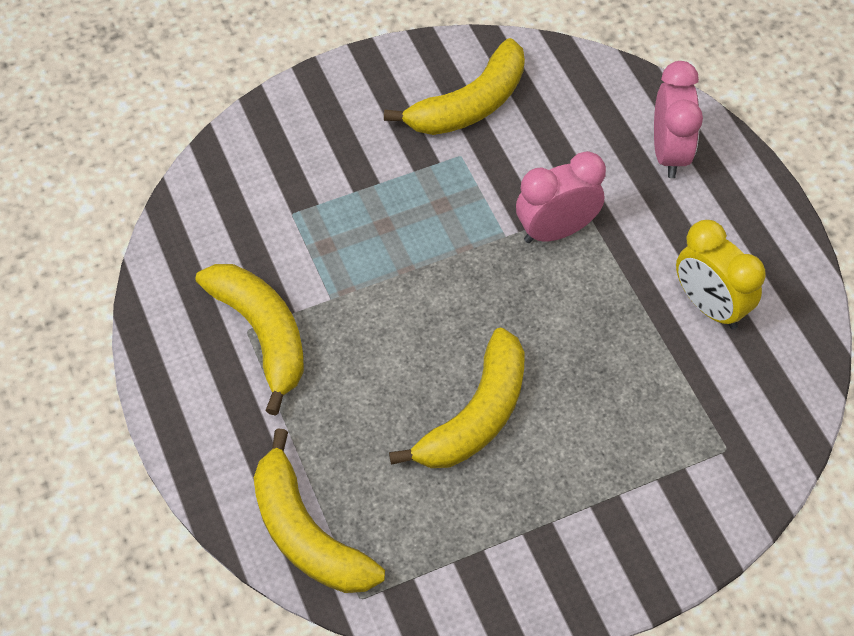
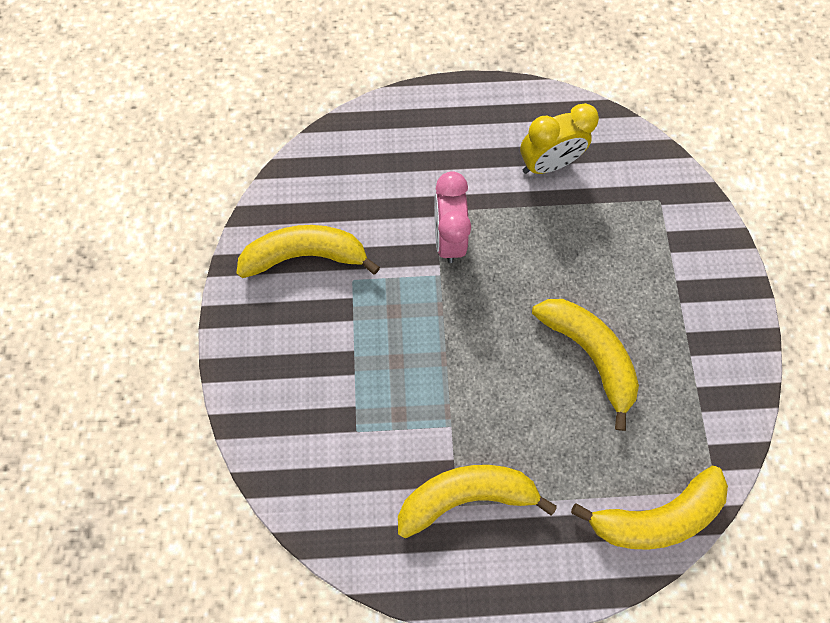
camera: 70 degrees left, 15 degrees up
(470, 105) = (306, 255): yellow banana -> yellow banana turned 75 degrees counterclockwise
(669, 153) = (409, 137): pink clock -> none

